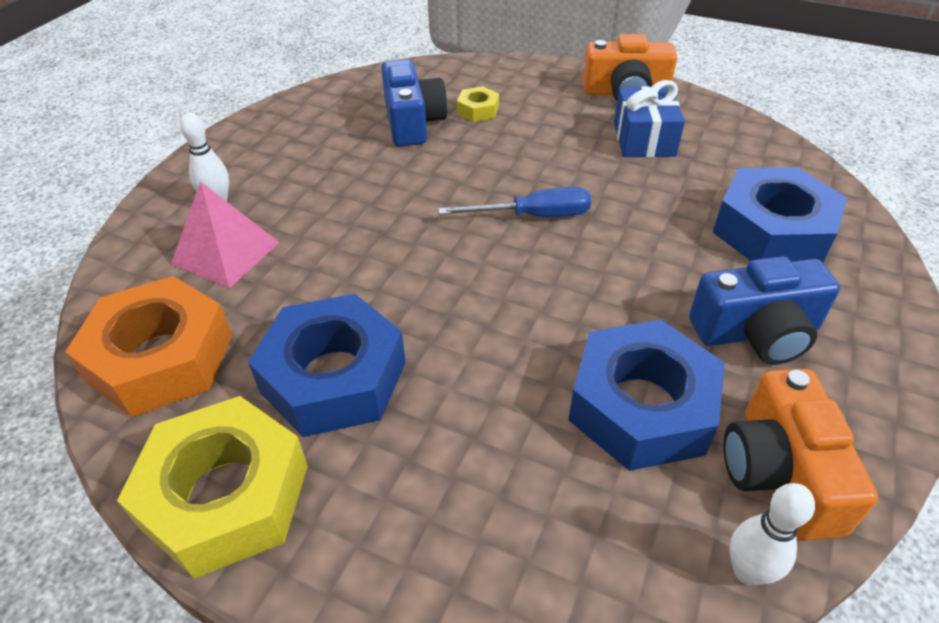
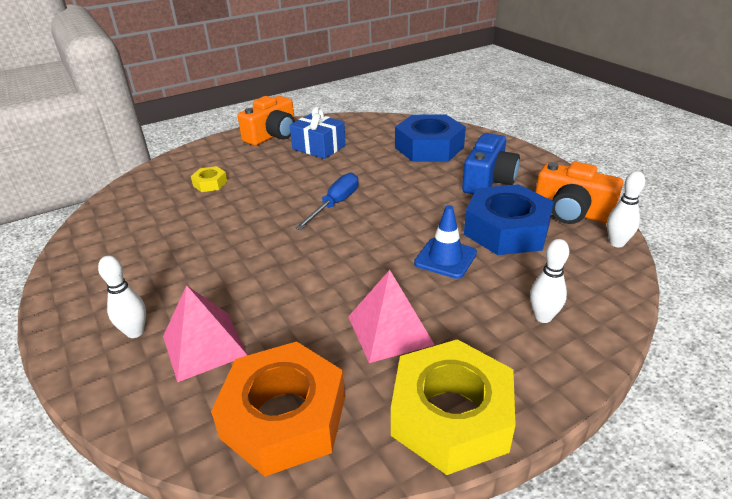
camera: 55 degrees left, 10 degrees down
(334, 377) = (389, 330): blue nut -> pink pyramid
(413, 122) = (182, 211): blue camera -> none
(465, 527) = (543, 317): none -> white bowling pin
(512, 367) = (445, 258): none -> blue traffic cone

